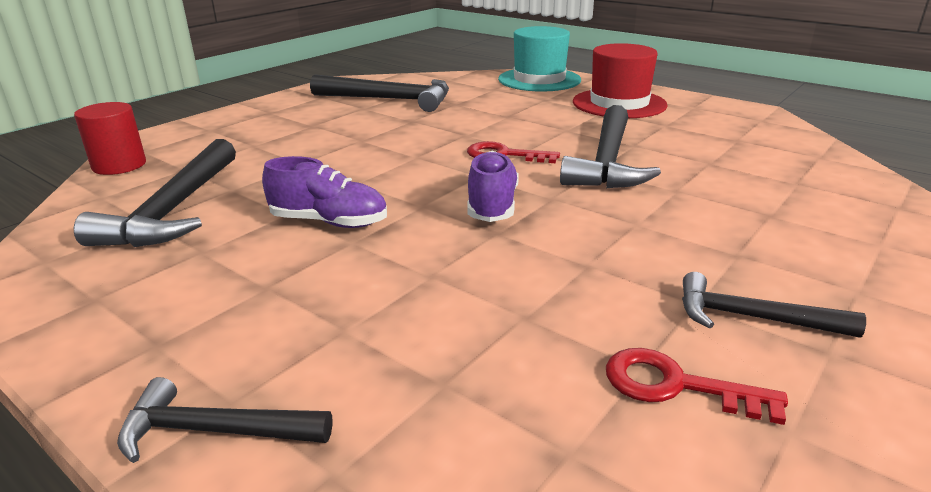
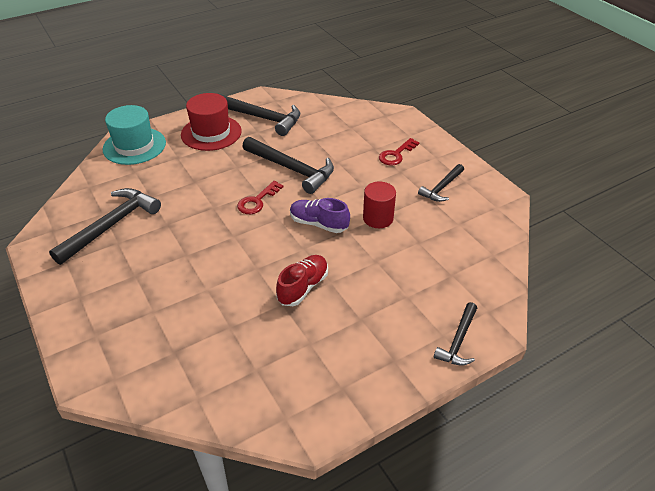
camera: 70 degrees left, 15 degrees up
(119, 165) = (138, 392): red cylinder -> red cylinder (378, 218)
(175, 209) = (245, 356): black hammer -> black hammer (262, 118)
(329, 222) = (303, 287): purple shoe -> red shoe
(676, 386) = (470, 220): red key -> red key (396, 155)

